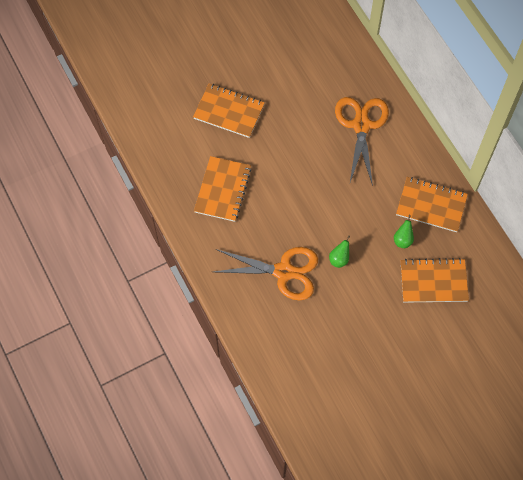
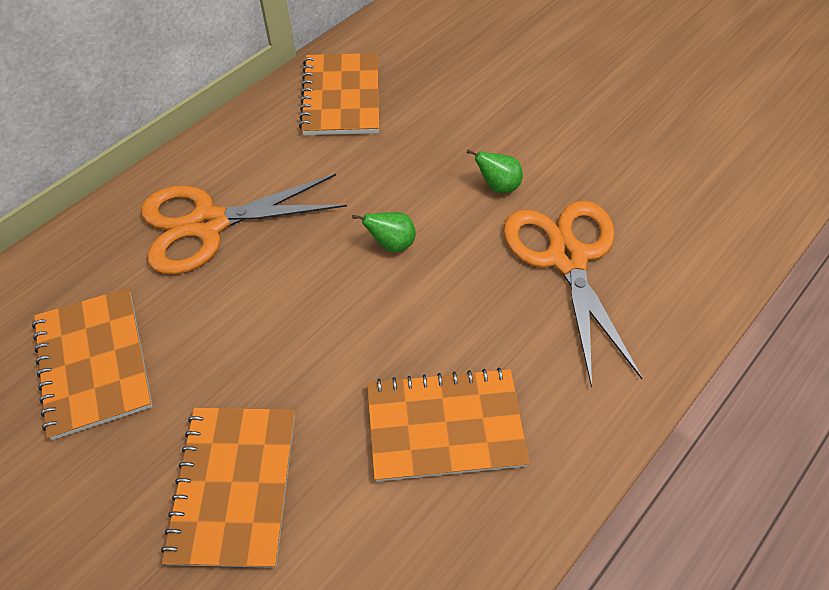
camera: 110 degrees left, 10 degrees down
(403, 240) = (420, 115): green pear -> green pear (391, 244)
(433, 281) = (472, 67): orange notebook -> orange notebook (94, 363)

